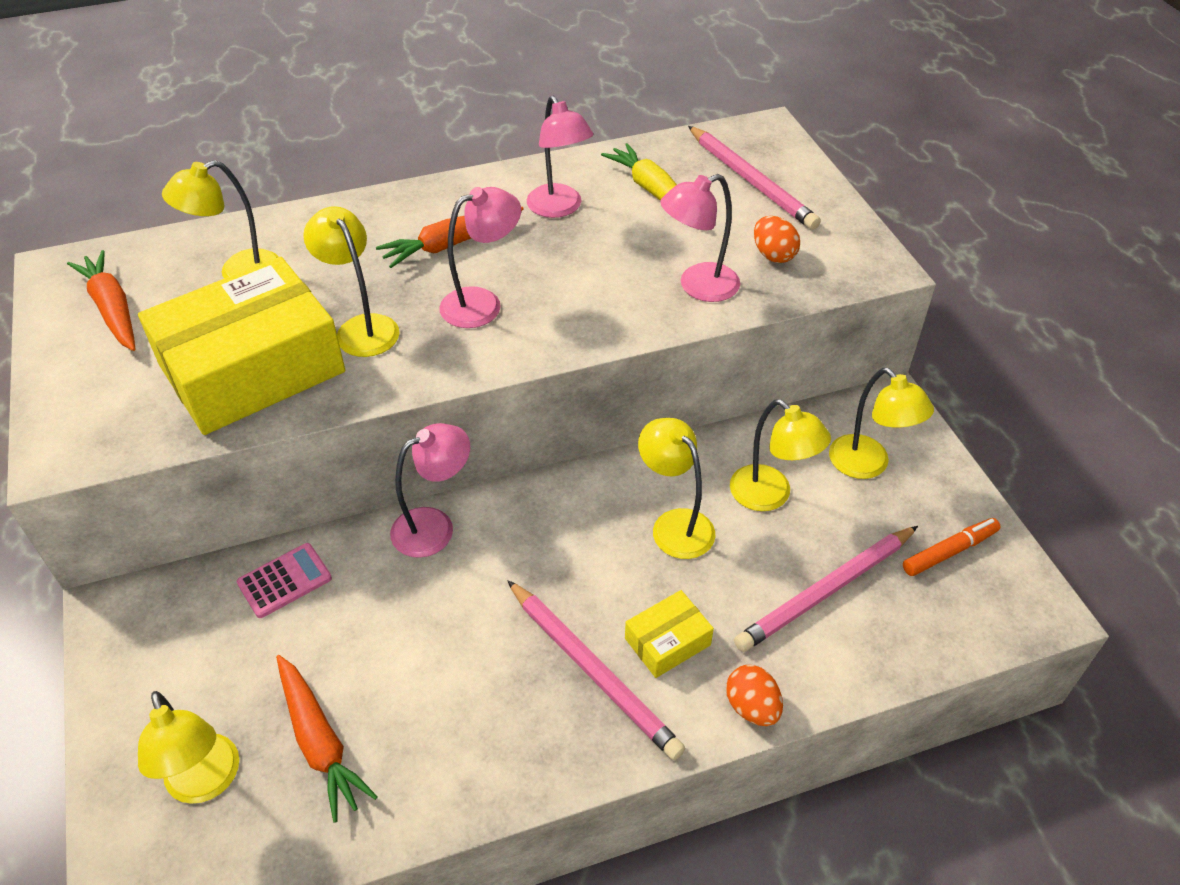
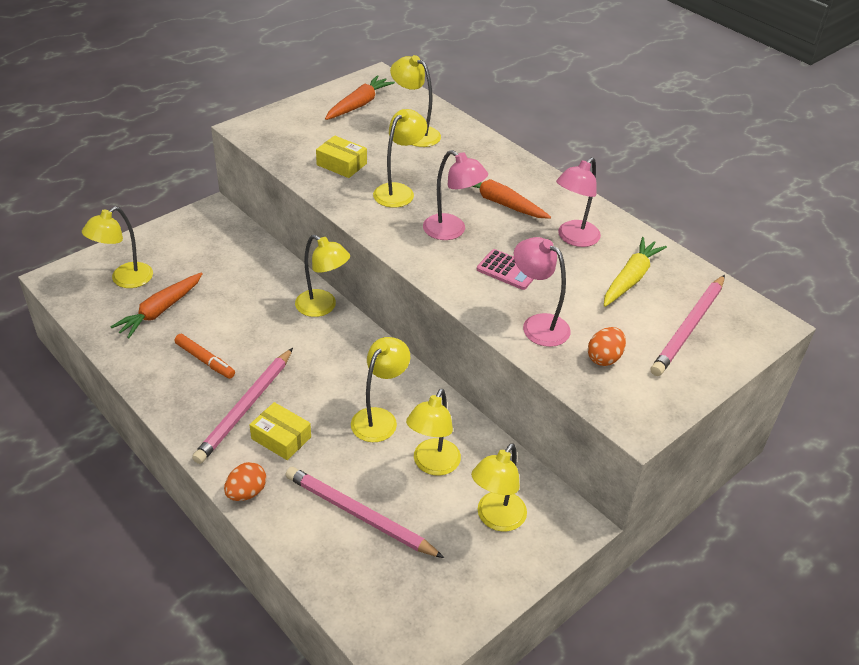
camera: 65 degrees right, 5 degrees down
(252, 369) = (341, 164): yellow box -> yellow box, size x0.43
(284, 581) = (256, 262): pink calculator -> pink calculator (508, 270)
(434, 526) = (322, 307): pink lamp -> yellow lamp
(949, 552) = (433, 587): orange marker -> orange marker (205, 360)

